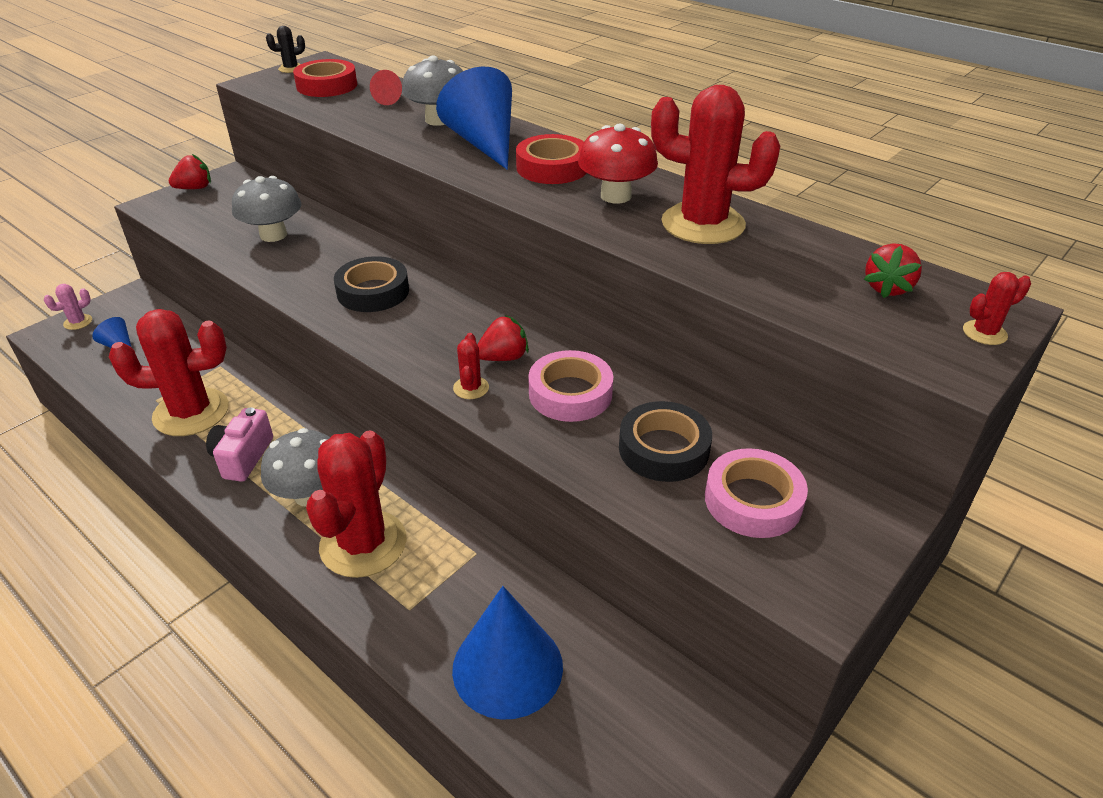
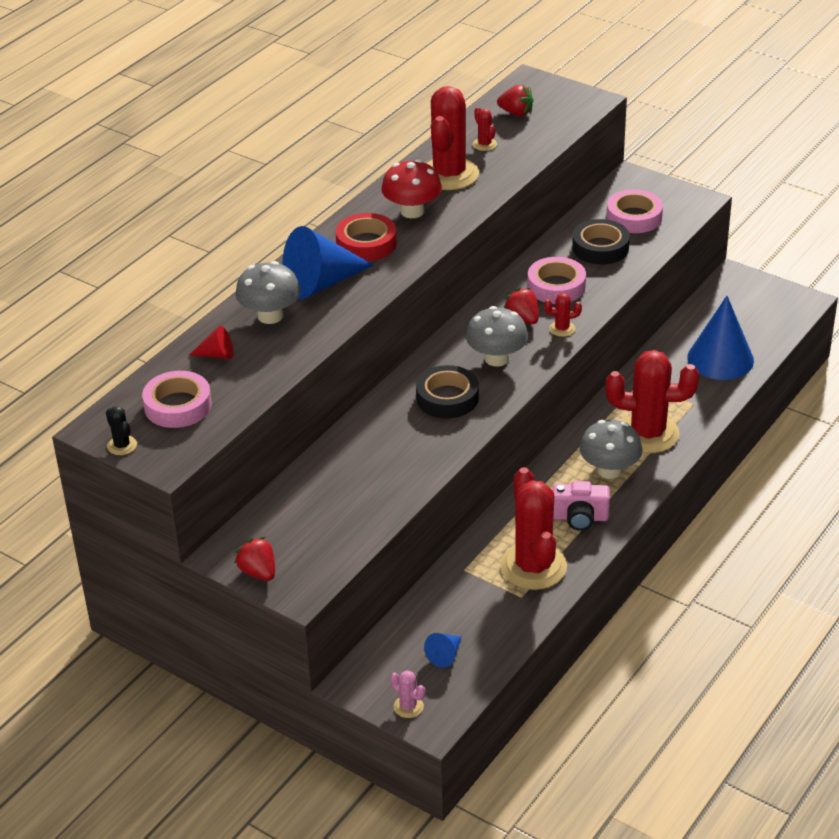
camera: 95 degrees left, 0 degrees up
(273, 235) = (357, 482): grey mushroom -> grey mushroom (496, 358)
(327, 85) = (178, 406): red tape -> pink tape
(984, 333) = (555, 89): red cactus -> red cactus (484, 144)

